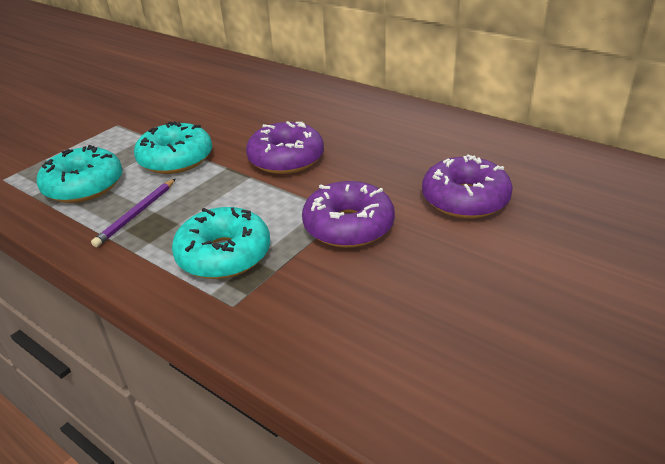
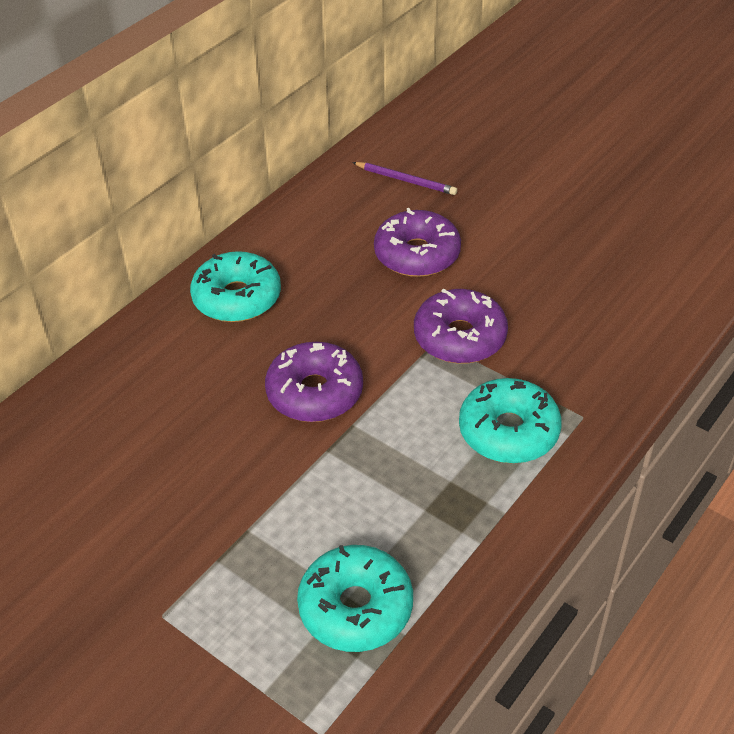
camera: 90 degrees left, 10 degrees up
(137, 214) = (429, 527): purple pencil -> purple pencil (406, 180)
(176, 159) = (296, 510): turquoise donut -> turquoise donut (237, 298)

